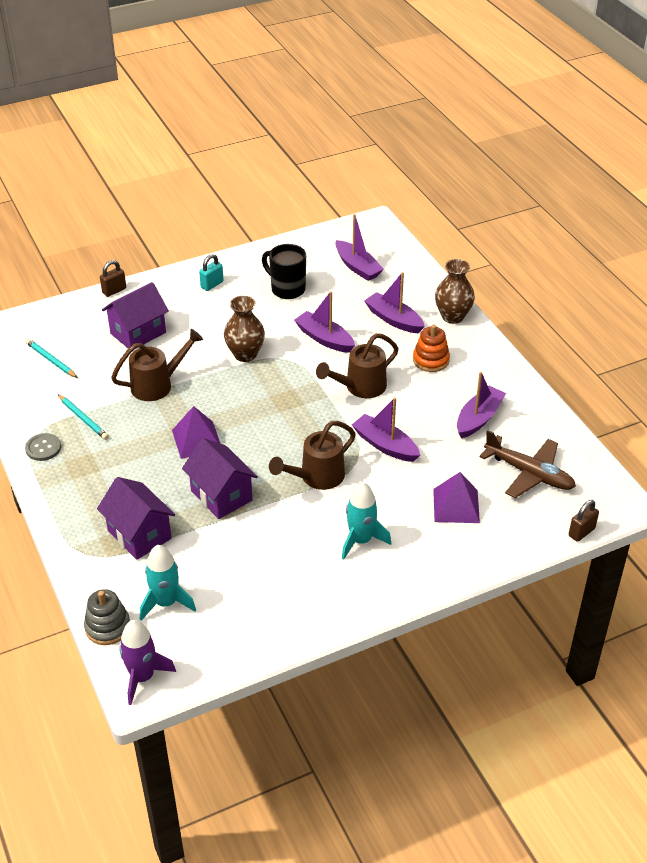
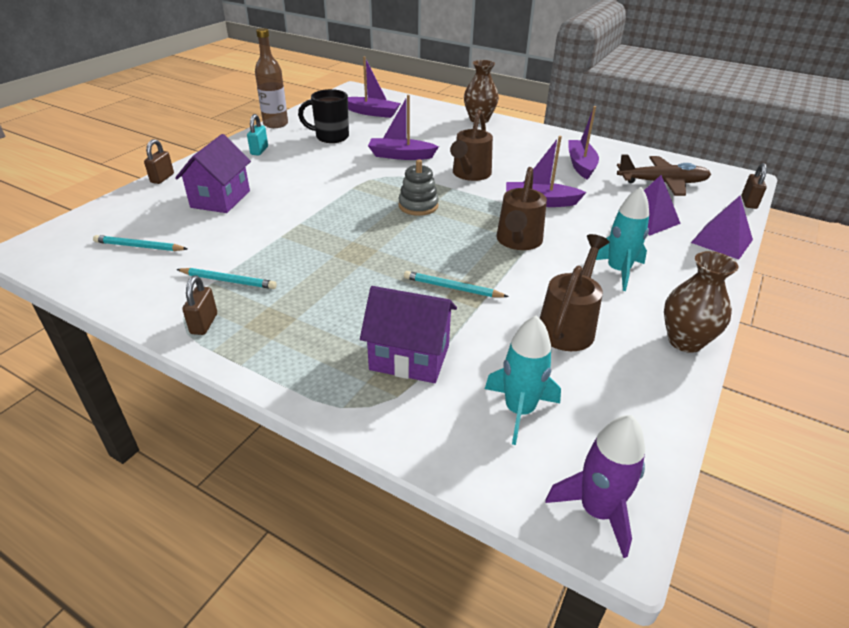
camera: 35 degrees left, 5 degrees down
(43, 448) = (204, 324): grey button -> brown padlock
(107, 627) = (486, 474): grey stacking toy -> grey stacking toy (418, 206)
(157, 385) = (283, 228): brown watering can -> brown watering can (568, 326)
(197, 440) = (373, 255): purple pyramid -> purple pyramid (722, 241)
(221, 495) = (452, 288): purple house -> turquoise pencil
(245, 354) = (345, 183): brown vase -> brown vase (685, 341)
(255, 252) = (275, 124): none -> brown bottle
(394, 319) = (439, 132): purple boat -> none
(431, 360) = (499, 145): orange stacking toy -> none

